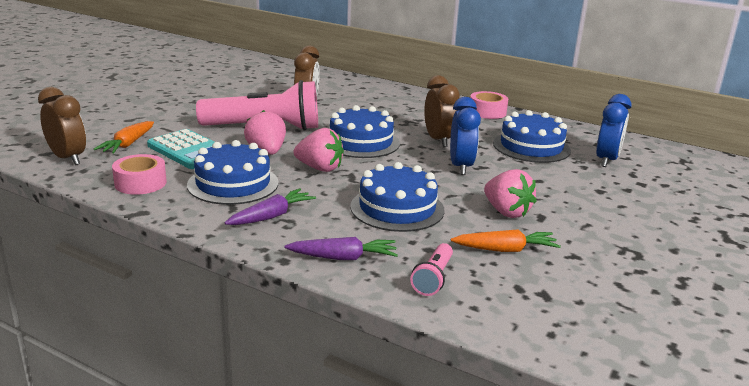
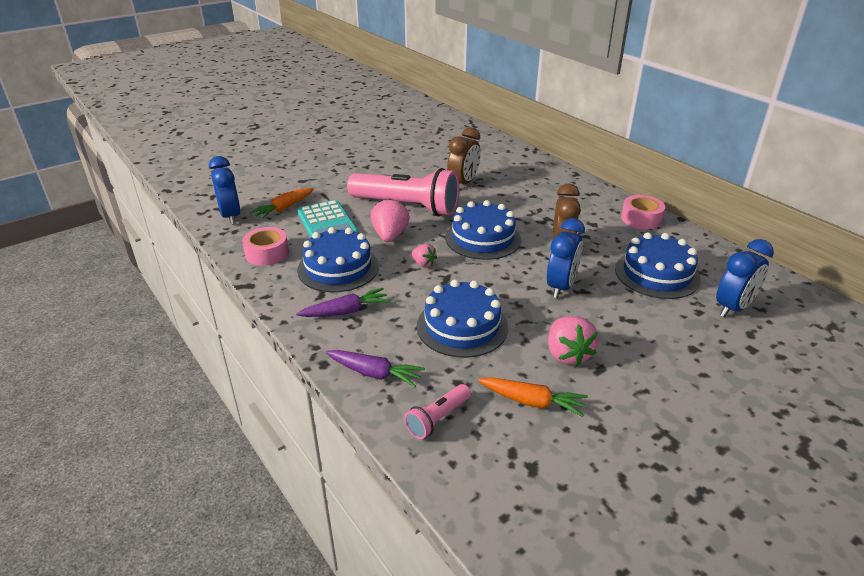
camera: 25 degrees right, 10 degrees up
(68, 158) = (231, 216): brown clock -> blue clock
(319, 168) = (423, 264): pink strawberry -> pink strawberry, size x0.57

